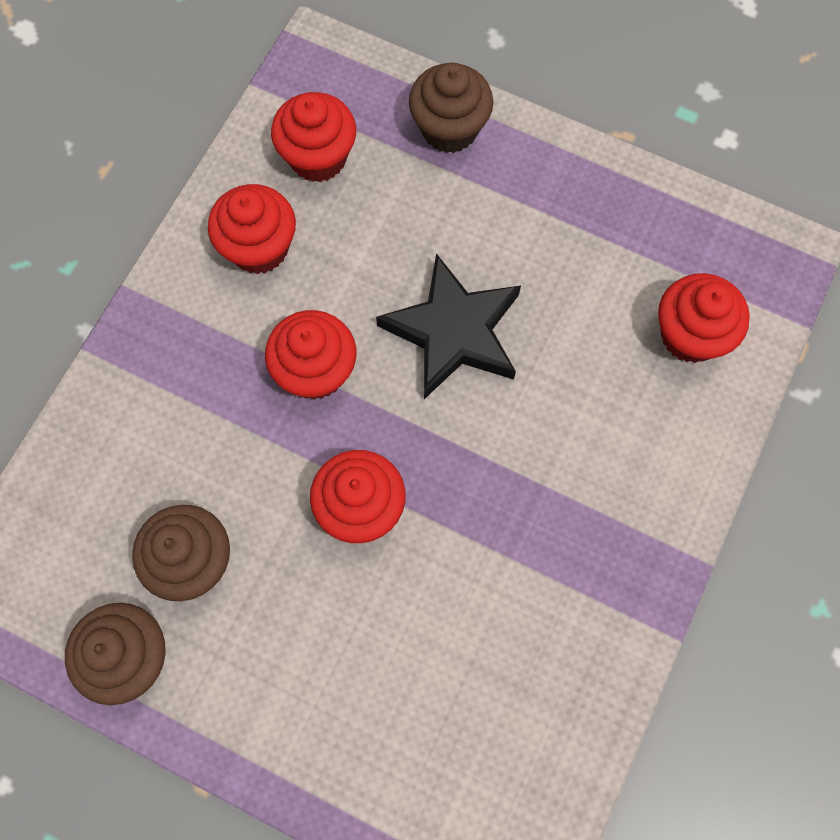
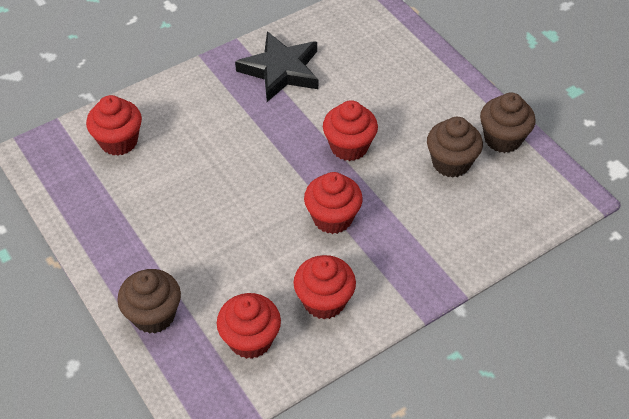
camera: 150 degrees left, 20 degrees down
(453, 331) = (241, 201): black star -> black star (281, 70)

